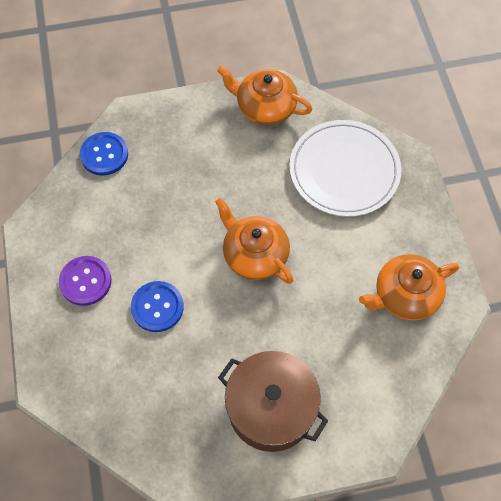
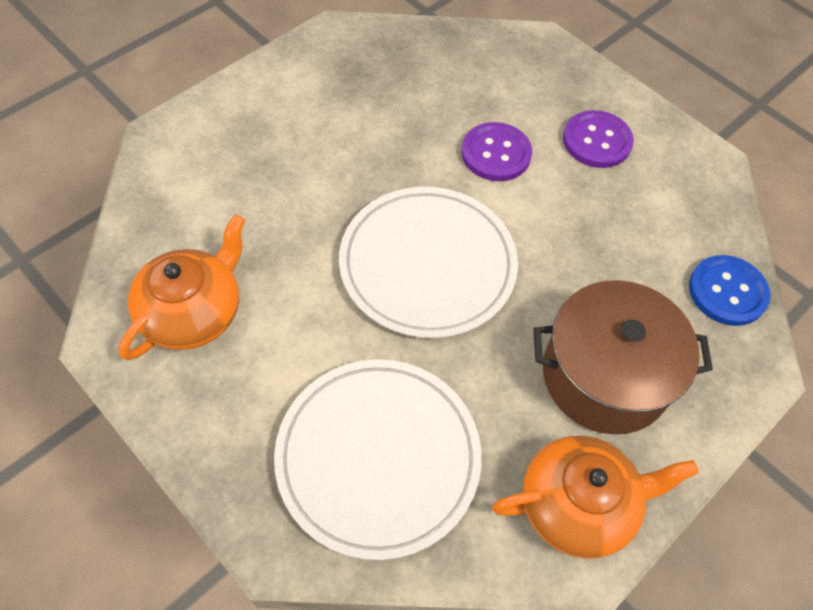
camera: 145 degrees right, 5 degrees down
(157, 307) = (496, 153): blue button -> purple button
(254, 254) = (427, 264): orange teapot -> white plate
(271, 409) = (298, 120): brown pot -> brown pot (605, 376)

